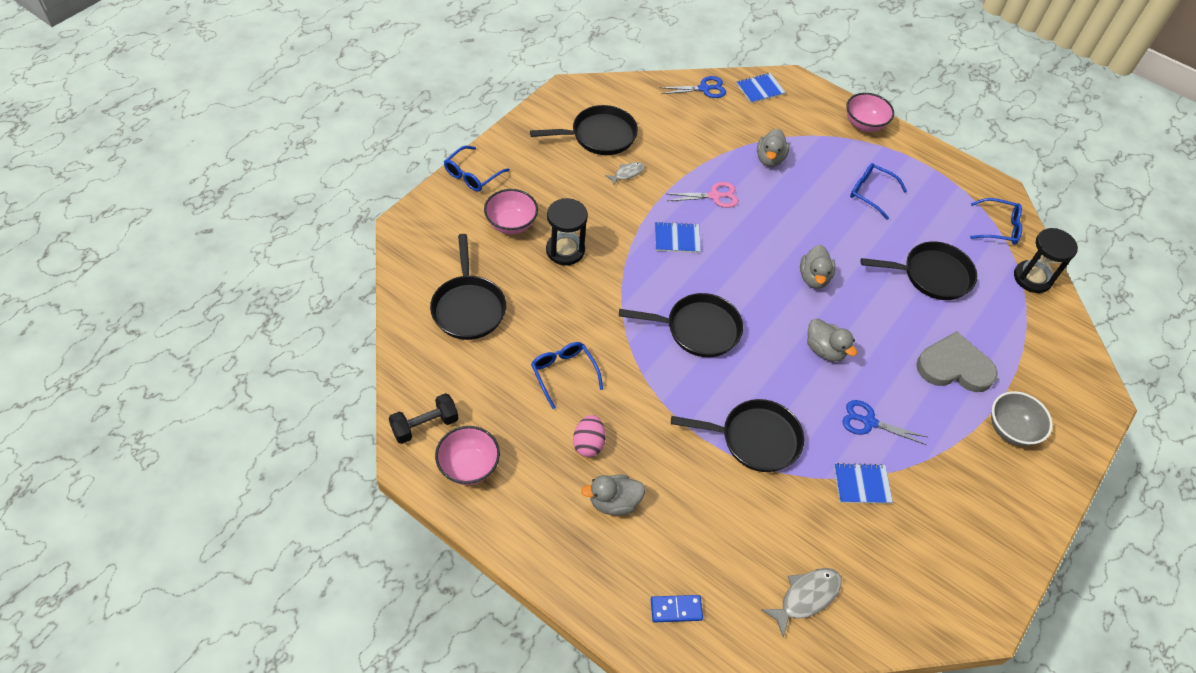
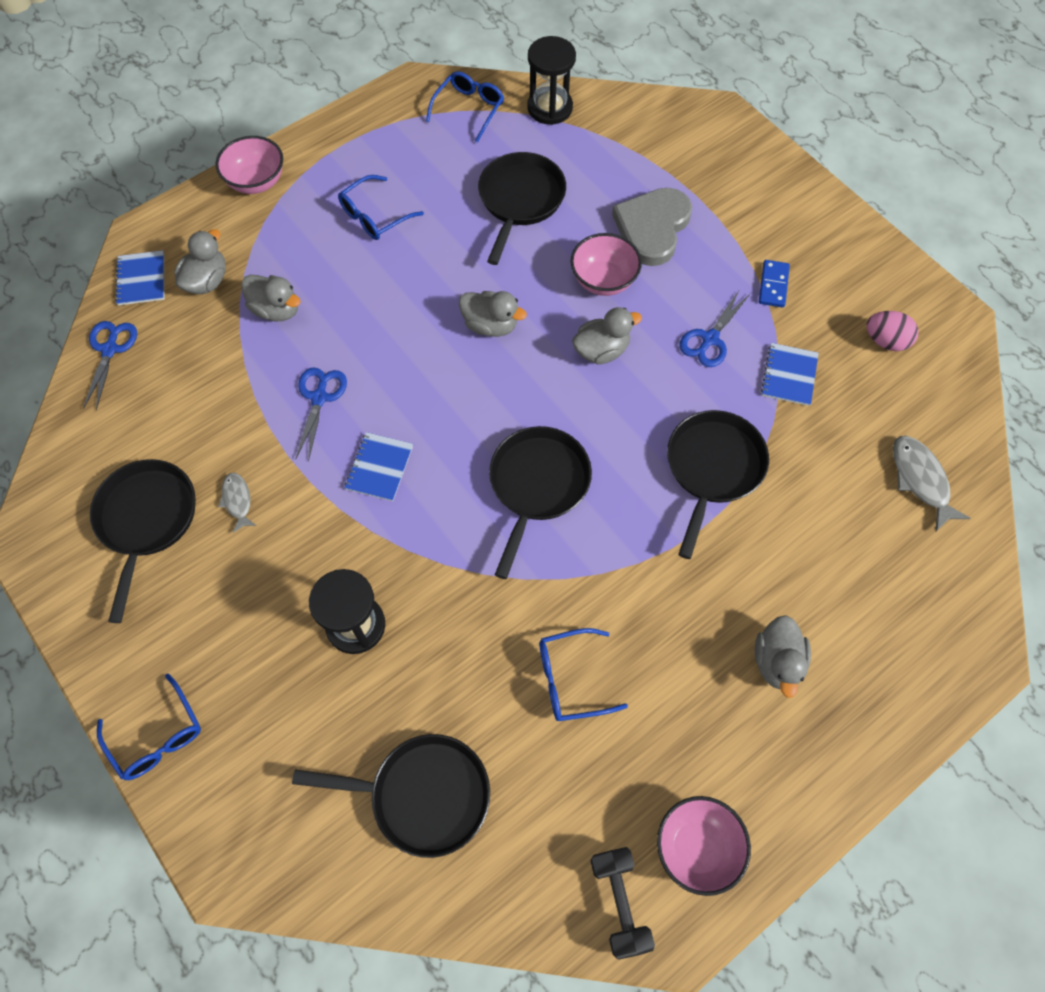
camera: 70 degrees left, 10 degrees up
(511, 224) = (280, 695): pink bowl -> pink bowl (603, 280)
(588, 443) = (687, 672): pink egg -> pink egg (885, 341)
(676, 609) = (925, 625): blue domino -> blue domino (773, 285)
(714, 196) = (319, 397): pink scissors -> blue scissors
(774, 120) = (207, 281): none -> grey duck
(1011, 429) = (742, 208): grey bowl -> none

